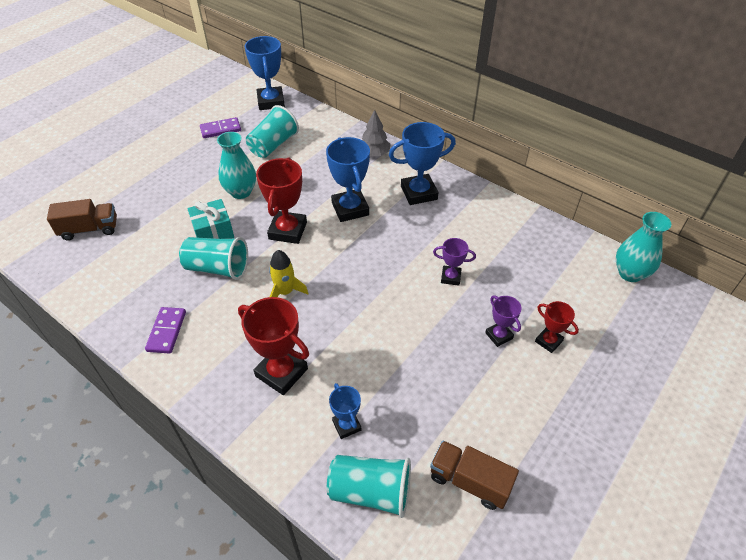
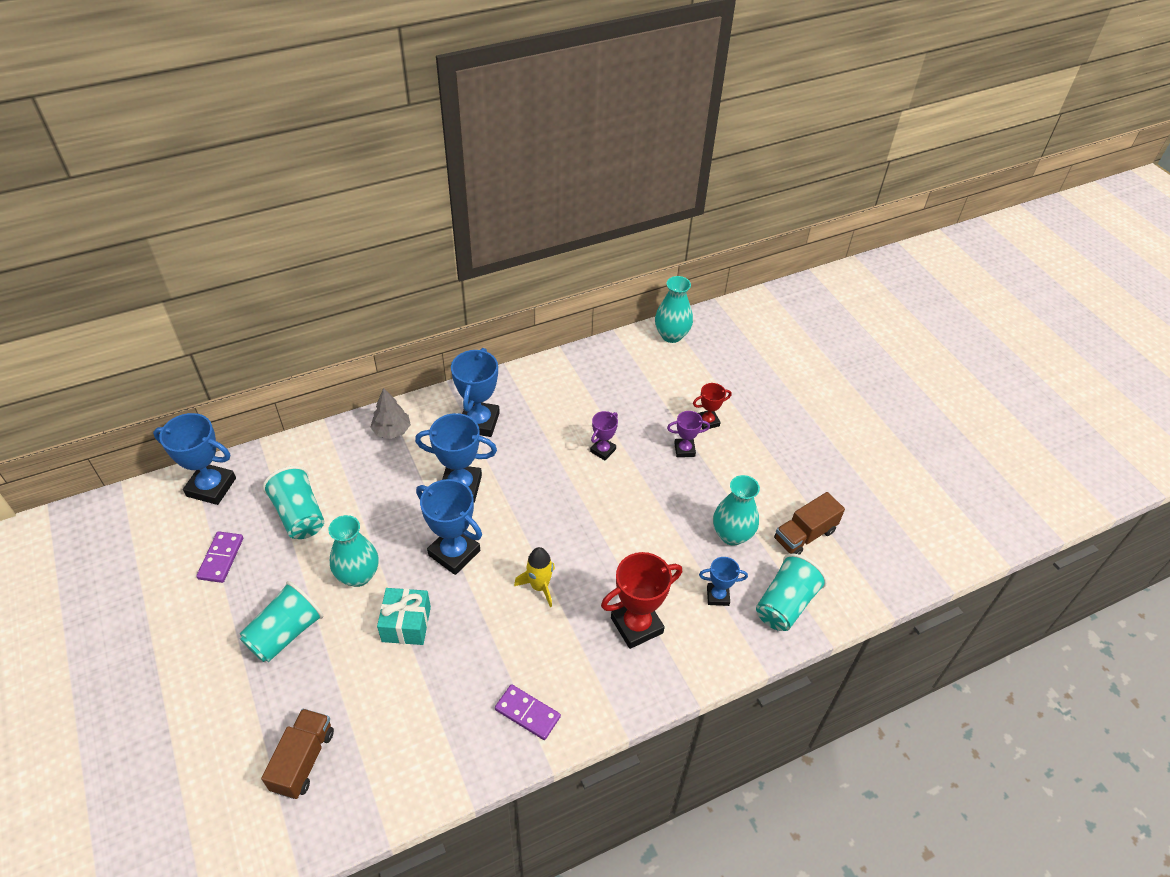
camera: 65 degrees left, 0 degrees up
(217, 268) = (466, 637): turquoise cup -> turquoise cup (285, 633)
(288, 231) = (454, 553): red trophy -> blue trophy
(425, 412) = (732, 535): none -> turquoise vase

